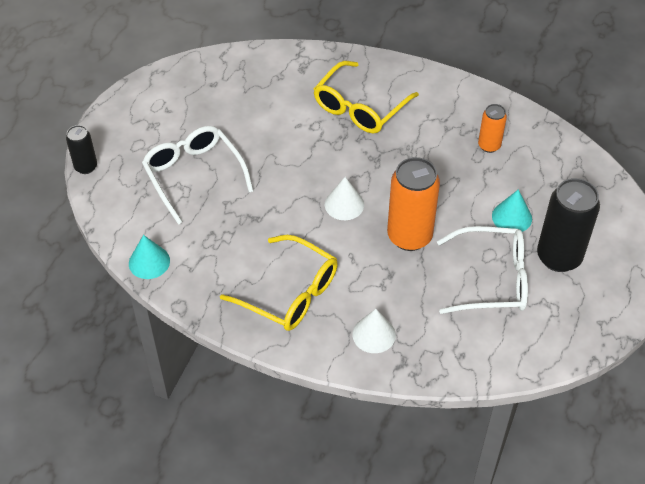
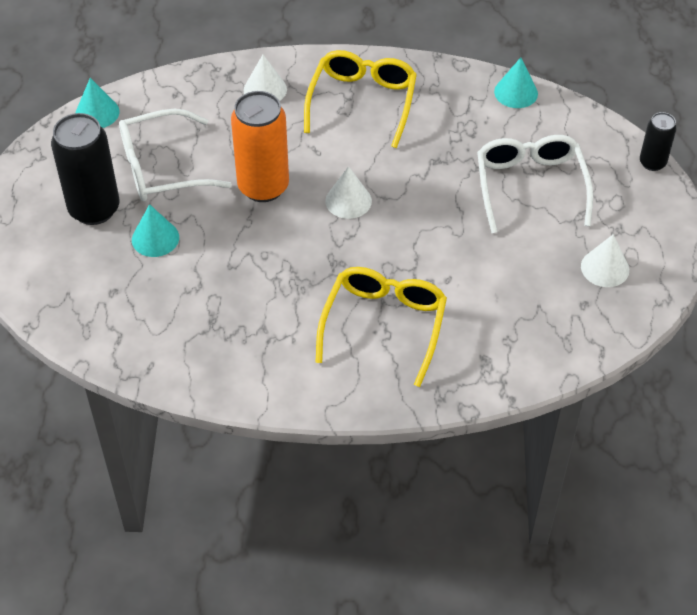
camera: 160 degrees right, 0 degrees up
(182, 102) = (605, 268): none -> white cone
(194, 175) = (530, 186): white glasses -> white glasses turned 135 degrees counterclockwise
(290, 293) = (362, 102): yellow glasses -> yellow glasses turned 90 degrees clockwise
(489, 145) = (203, 319): orange can -> none
(542, 356) = (97, 113): none -> turquoise cone

